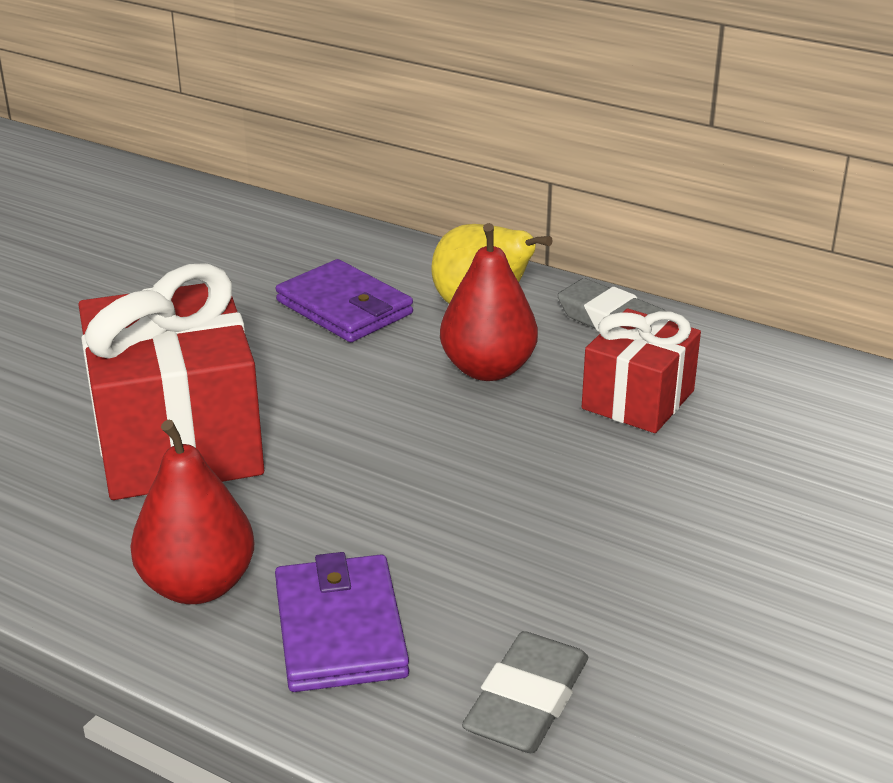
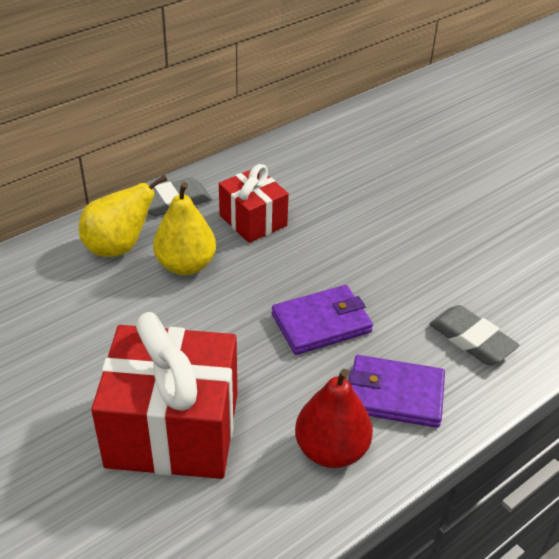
camera: 70 degrees left, 10 degrees up
(344, 308) = (67, 306): purple wallet -> purple wallet (321, 323)
(488, 369) = (186, 265): red pear -> yellow pear

